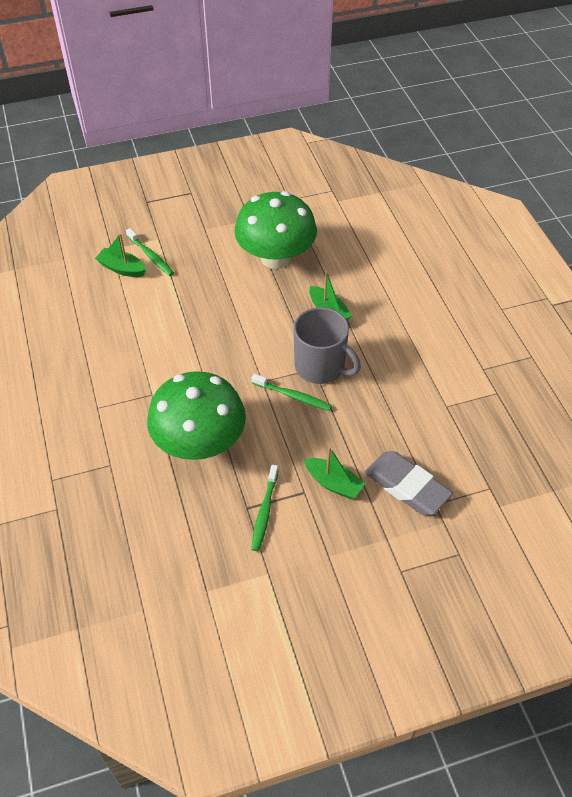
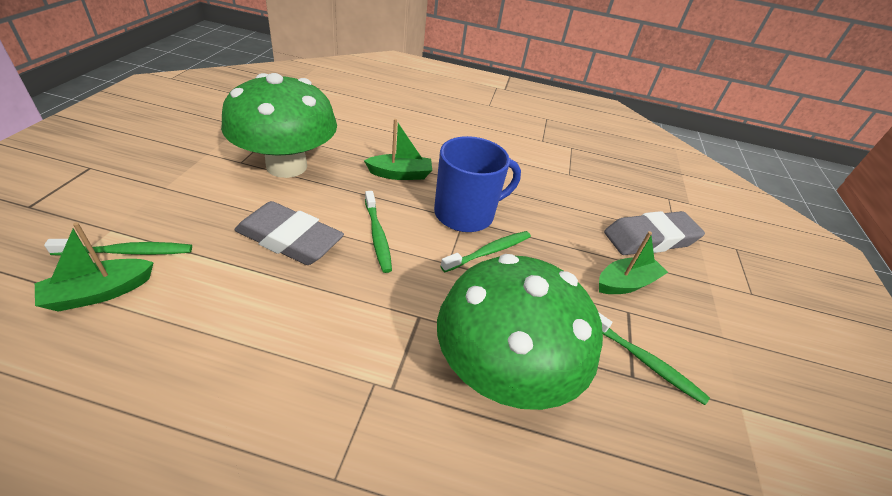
camera: 65 degrees left, 10 degrees down
(214, 303) = (289, 239): none -> grey eraser
(254, 336) = (377, 236): none -> green toothbrush
(321, 367) = (466, 214): grey mug -> blue mug

